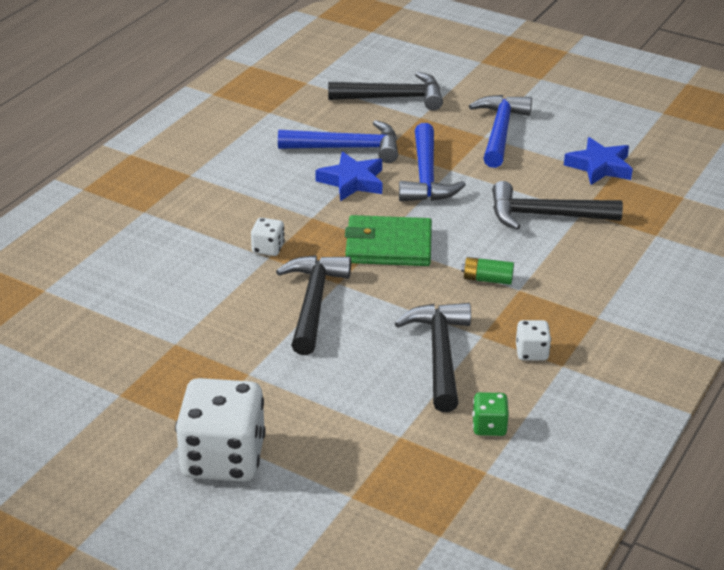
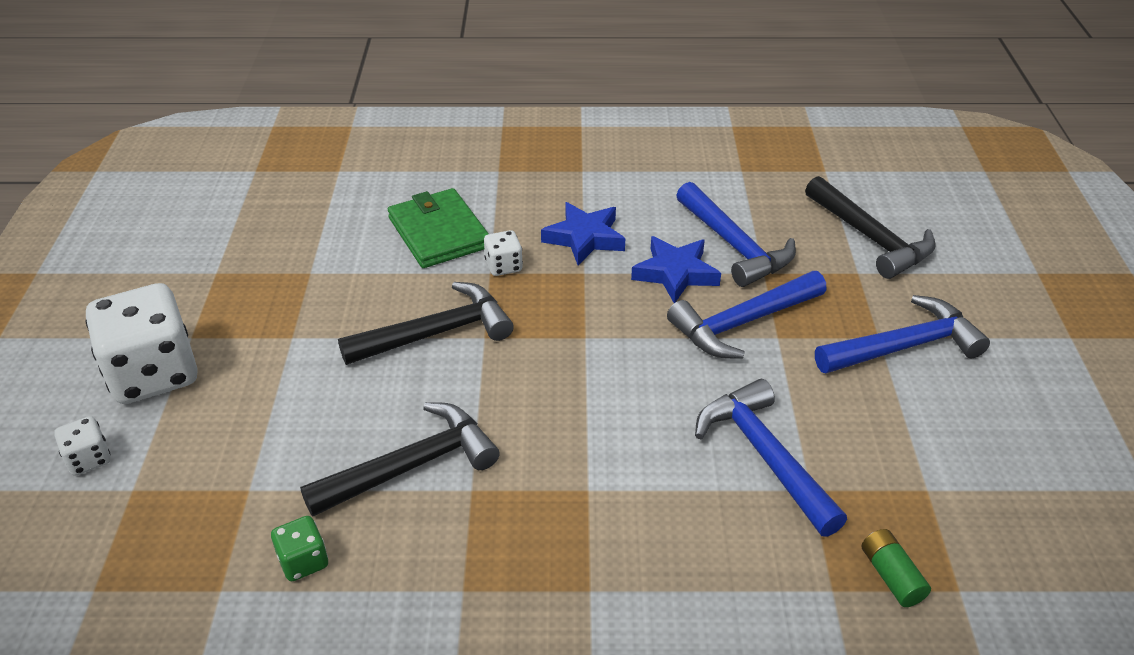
camera: 60 degrees right, 5 degrees up
(388, 245) = (582, 346): green wallet -> green wallet (439, 232)
(487, 279) = (585, 452): green battery -> green battery (891, 576)
(531, 352) = (469, 549): white dice -> white dice (89, 459)
(545, 215) = (765, 456): black hammer -> blue hammer
(599, 166) = (932, 469): blue star -> blue star (584, 238)

